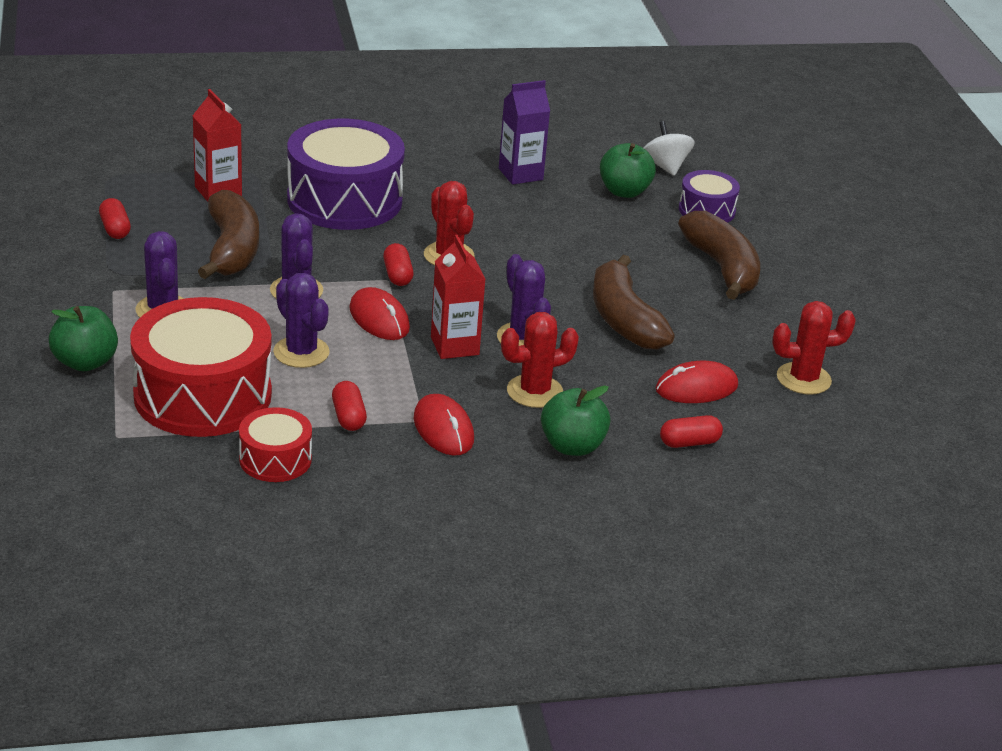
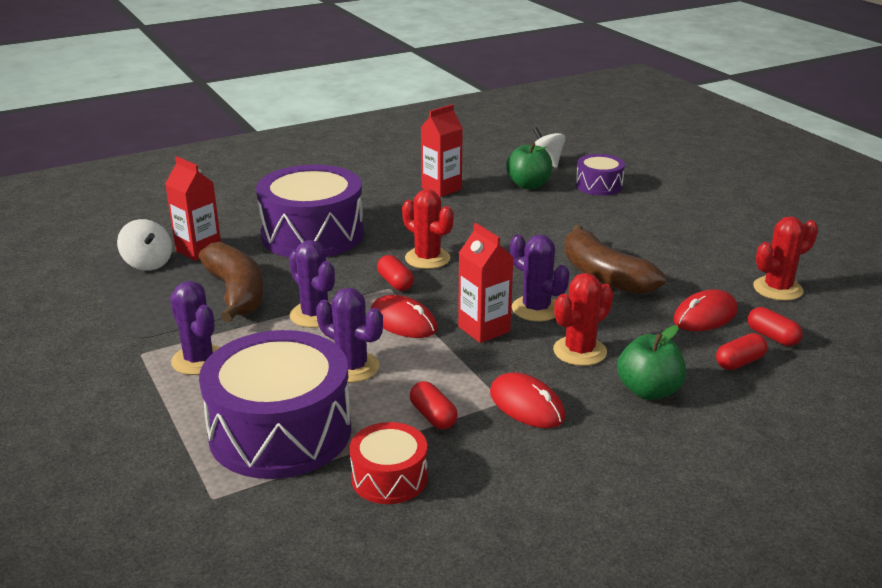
camera: 15 degrees left, 5 degrees down
(85, 362) = (144, 429): green apple -> none
(115, 229) = (118, 300): red capsule -> red capsule (772, 337)
(161, 195) = (148, 263): none -> white spinning top
(203, 395) = (280, 431): red drum -> purple drum
(520, 174) = (441, 189): purple carton -> red carton
(722, 268) = (644, 222): brown banana -> none

